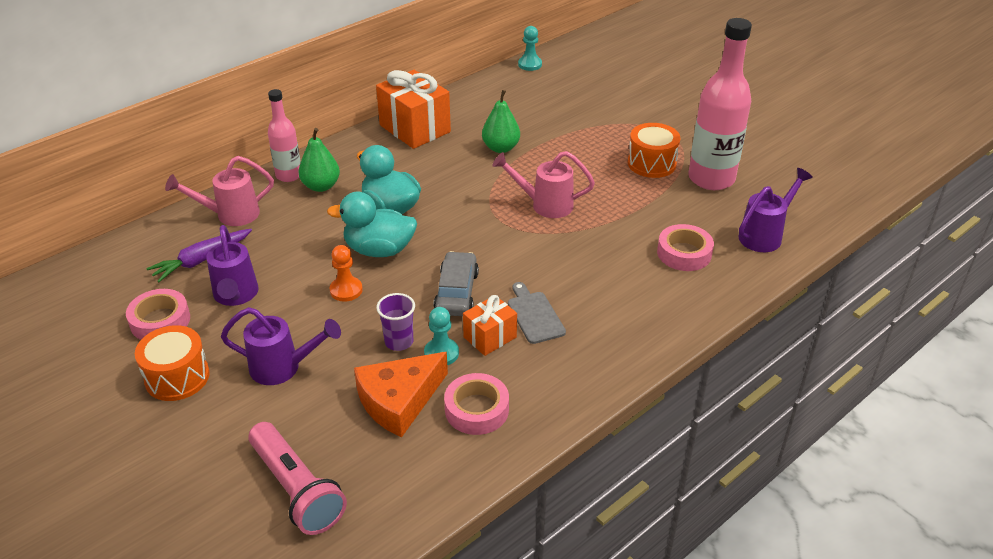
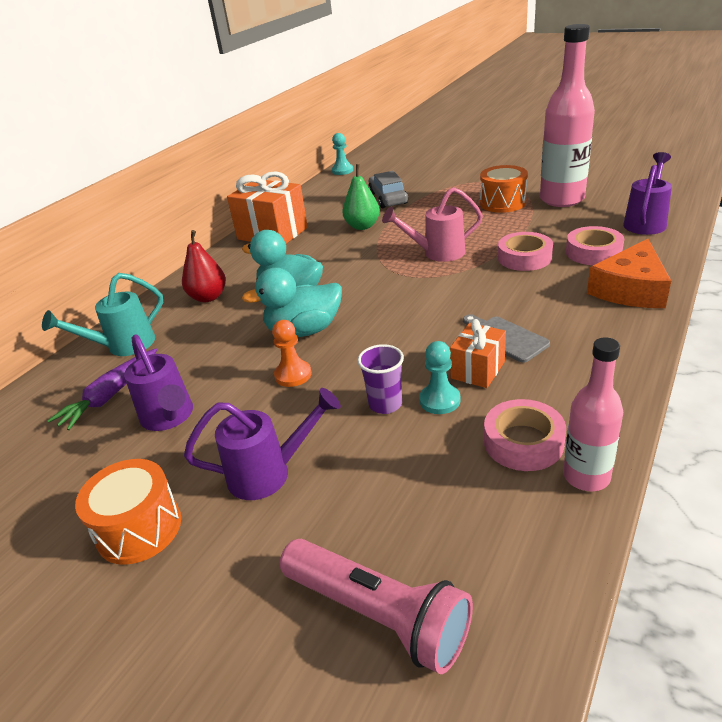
camera: 15 degrees left, 5 degrees down
(160, 321) = (87, 472): pink tape -> pink tape (524, 258)
(230, 215) = (123, 346): pink watering can -> turquoise watering can
(289, 175) = (169, 298): pink bottle -> pink bottle (586, 476)
(321, 186) = (208, 297): green pear -> red pear
(399, 401) = (430, 463): orange cheese -> orange cheese (630, 289)
(456, 292) = (411, 342): grey car -> grey car (388, 198)

